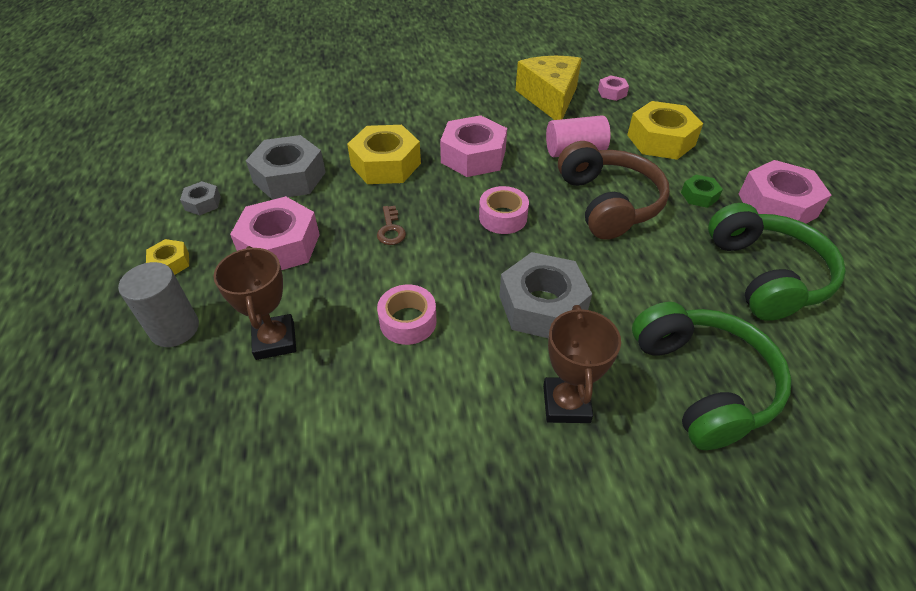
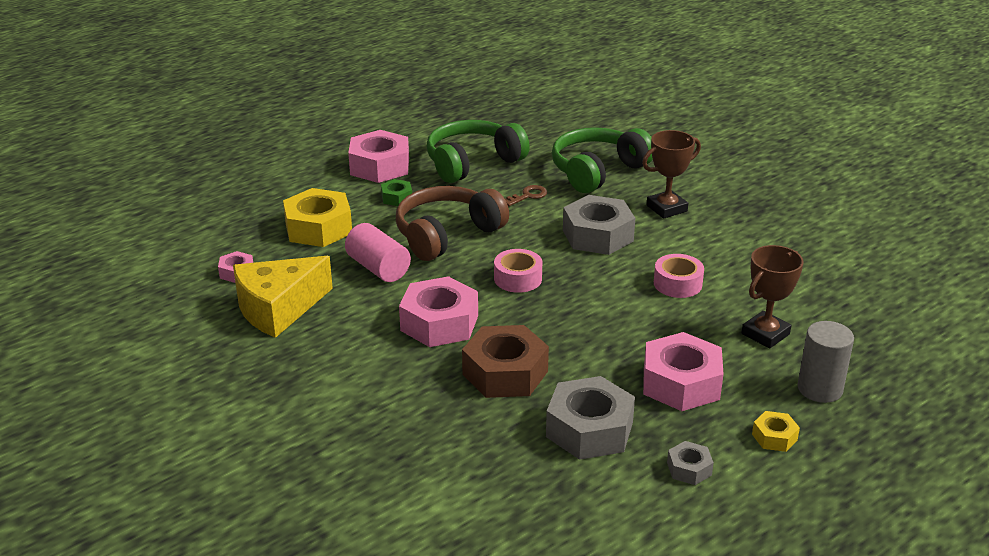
camera: 120 degrees left, 15 degrees down
(386, 164) = (505, 373): yellow nut -> brown nut
(391, 229) = (594, 330): brown key -> brown key (528, 196)

